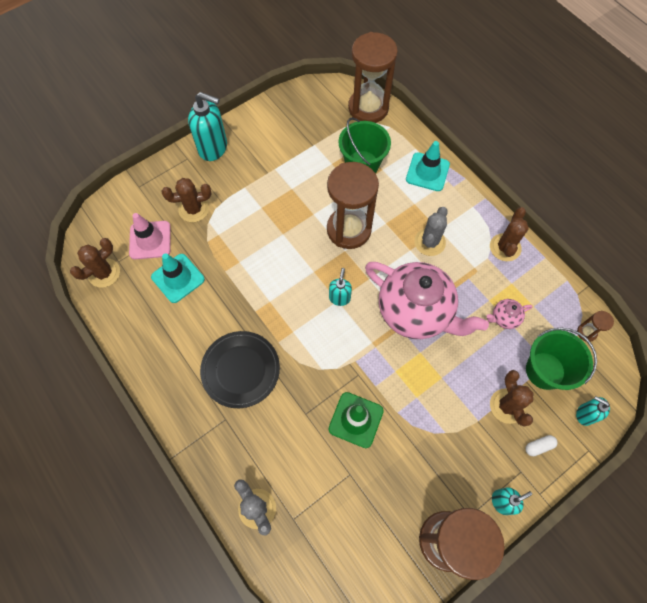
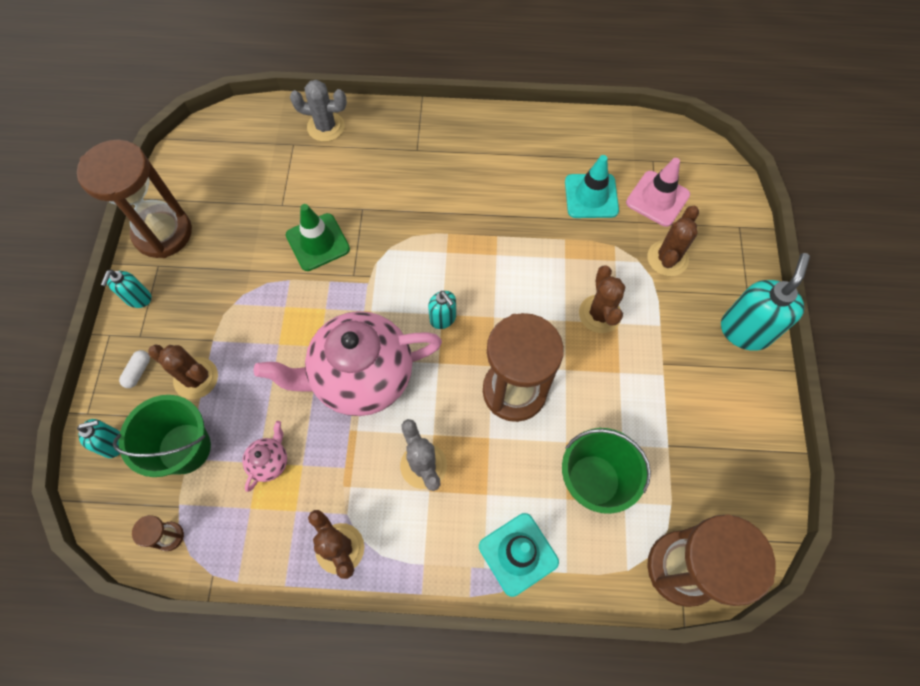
camera: 130 degrees right, 0 degrees up
(104, 273) = (648, 143): brown cactus -> brown cactus (600, 314)
(213, 148) = (745, 331): turquoise soap dispenser -> turquoise soap dispenser turned 150 degrees clockwise
(240, 370) = (449, 187): black plate -> none

